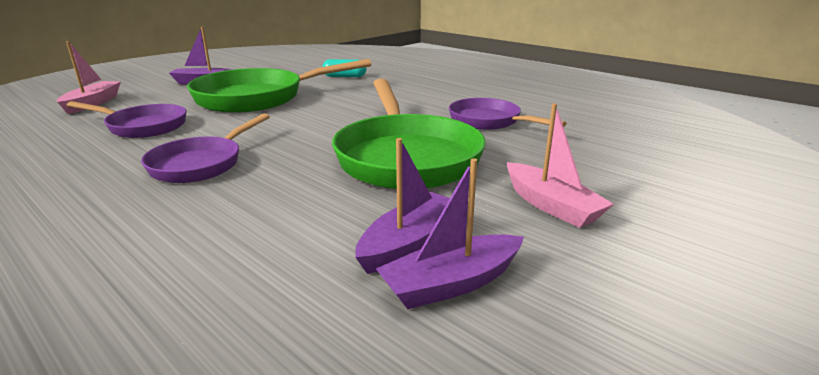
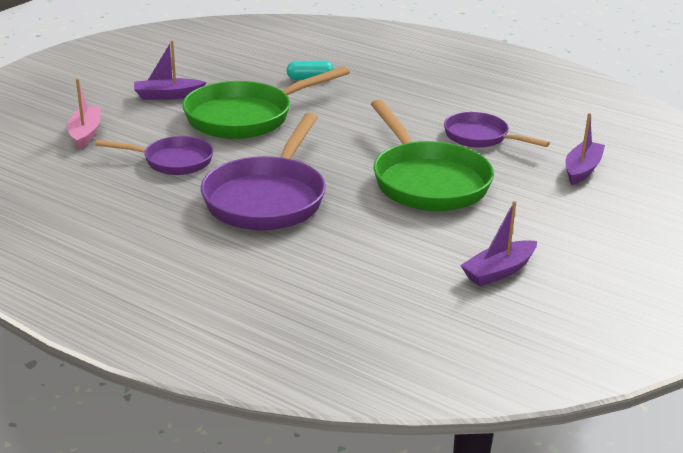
camera: 10 degrees left, 5 degrees up
(201, 164) = (268, 198): purple pan -> purple pan, size x1.70
(409, 243) = (463, 250): purple boat -> purple boat (582, 169)
(551, 205) = (547, 217): pink boat -> none

